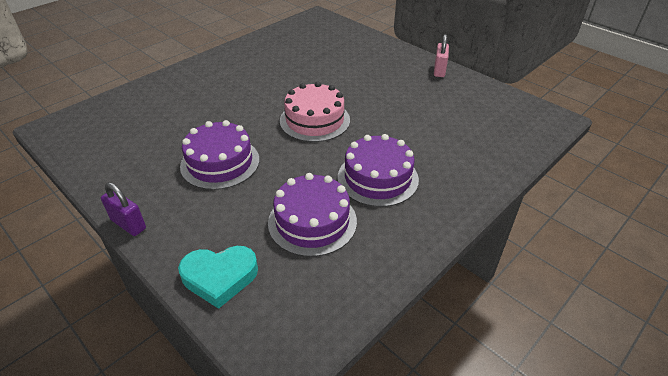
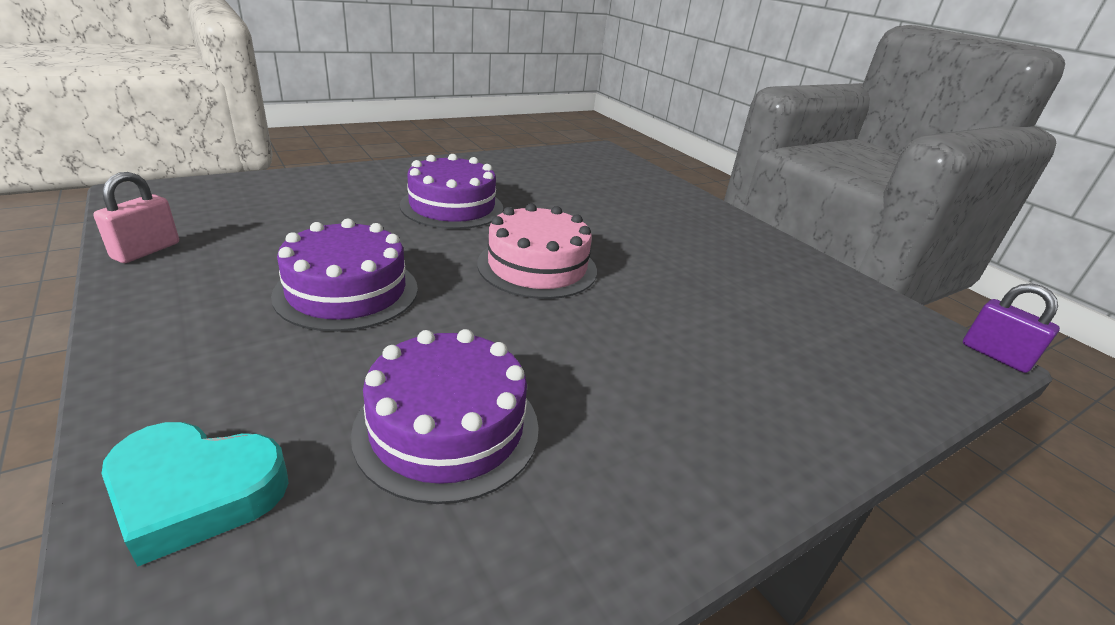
camera: 10 degrees right, 10 degrees down
(128, 224) = (120, 349): purple padlock -> purple padlock (995, 355)
(377, 178) = (609, 378): purple cake -> purple cake (452, 206)
(439, 70) = (768, 244): pink padlock -> pink padlock (146, 251)

